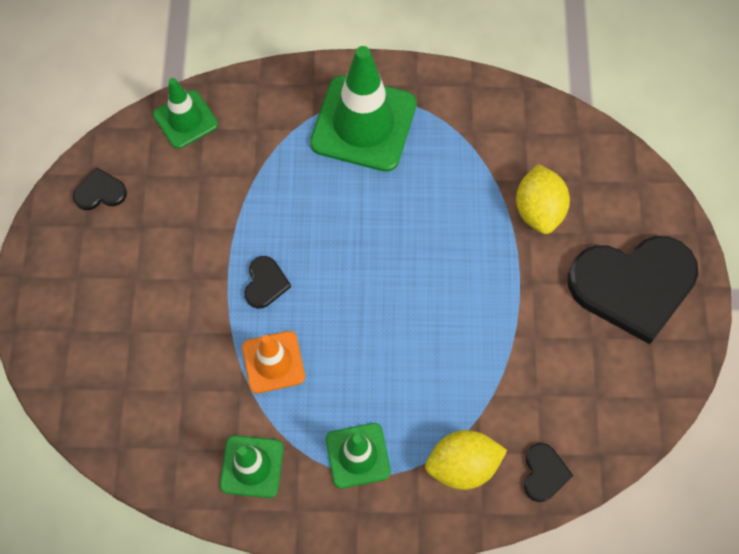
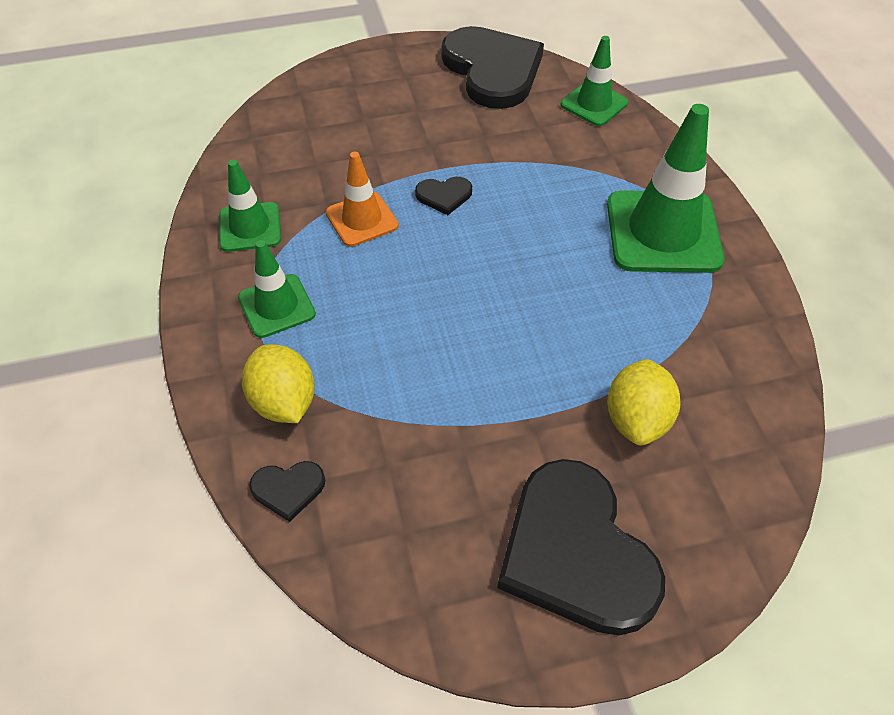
camera: 75 degrees right, 15 degrees down
(100, 192) = (492, 70): black heart -> black heart, size x2.37
(538, 210) = (637, 419): yellow lemon -> yellow lemon turned 60 degrees counterclockwise

